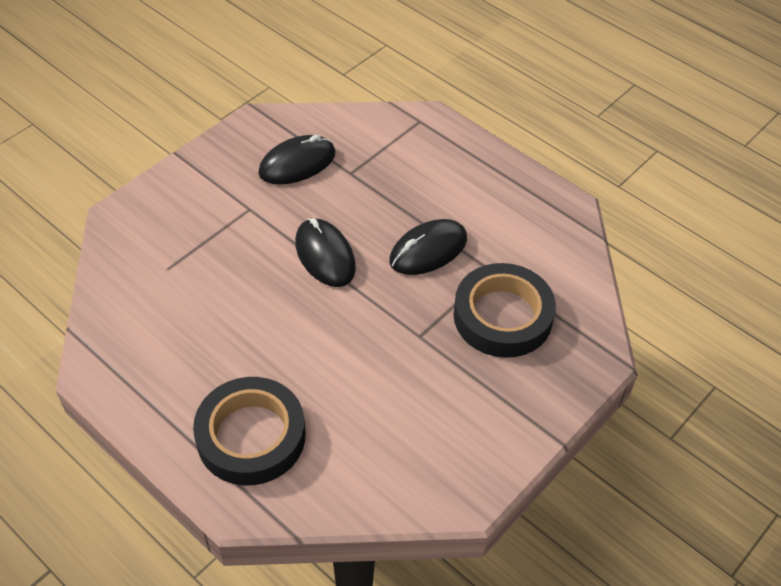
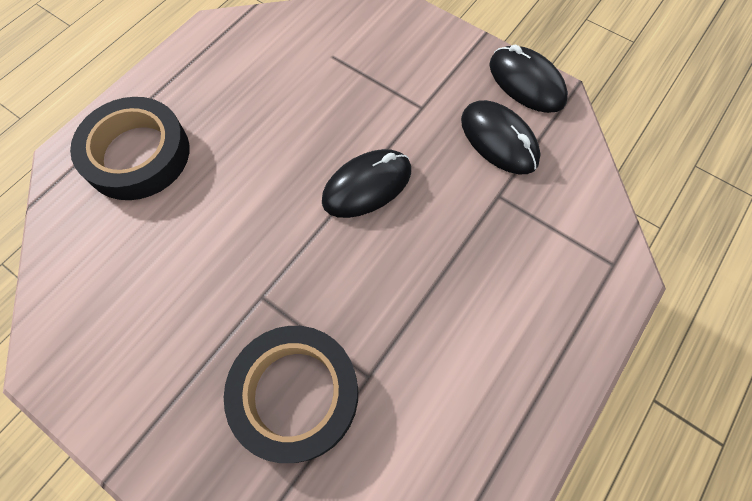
camera: 85 degrees right, 15 degrees up
(428, 250) = (390, 295): black mouse -> black mouse (526, 83)

